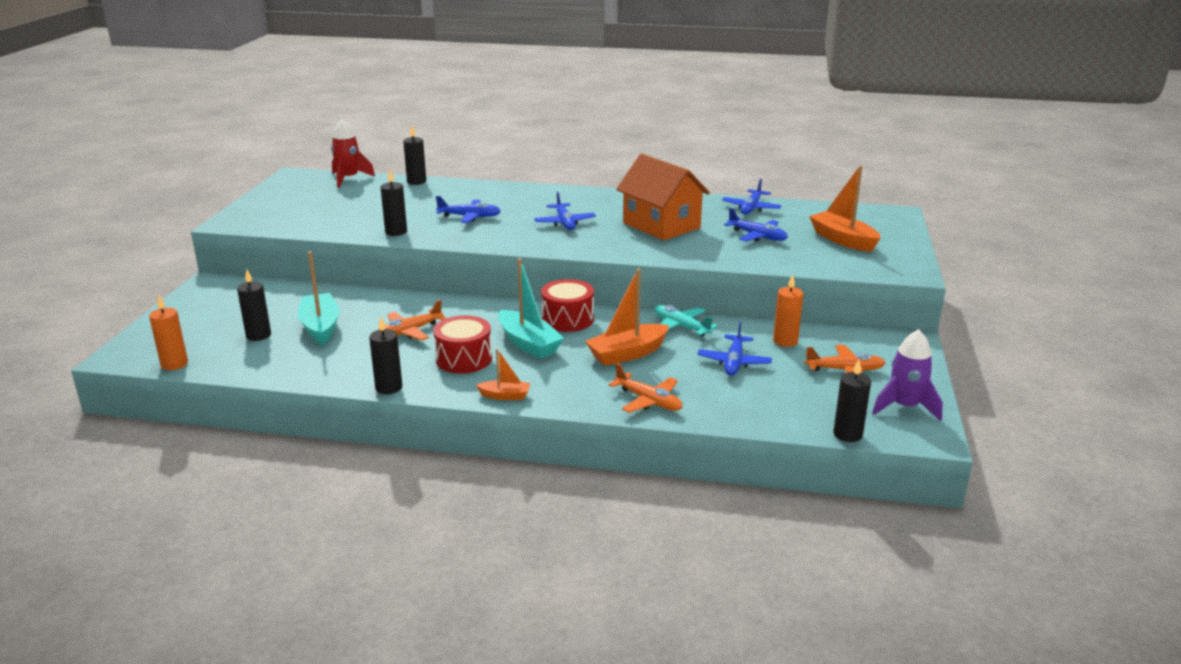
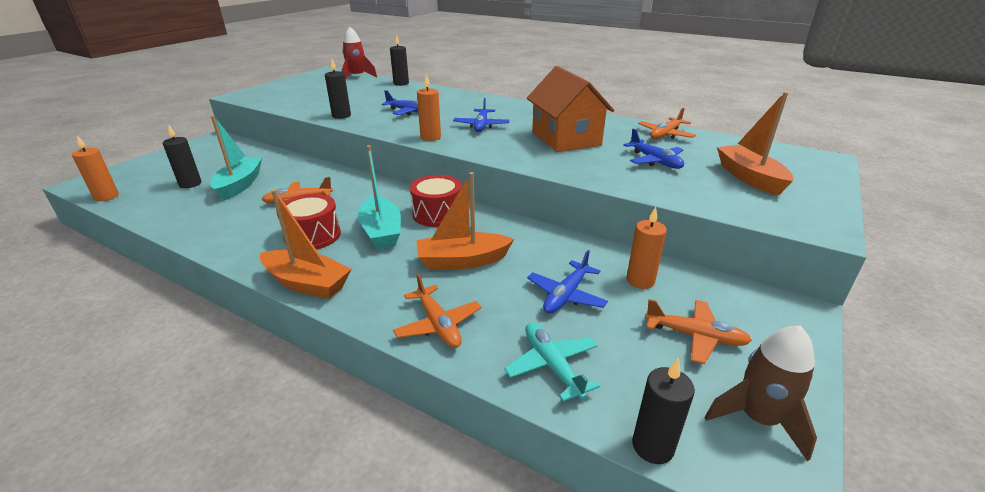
camera: 20 degrees right, 5 degrees up
(389, 387) = (222, 251): black candle -> none
(505, 396) = (307, 283): orange boat -> orange boat, size x1.82
(524, 243) = (430, 137): none -> orange candle
(681, 326) = (538, 241): turquoise plane -> turquoise plane (552, 365)
(751, 208) = (665, 134): blue plane -> orange plane
(905, 407) = (758, 418): purple rocket -> brown rocket

